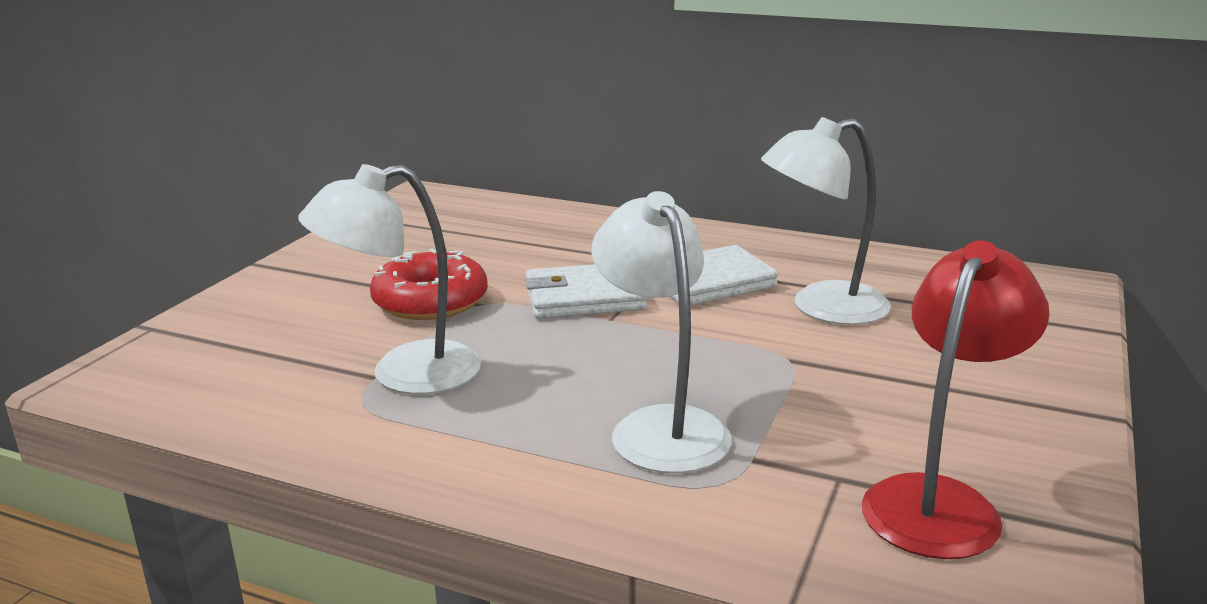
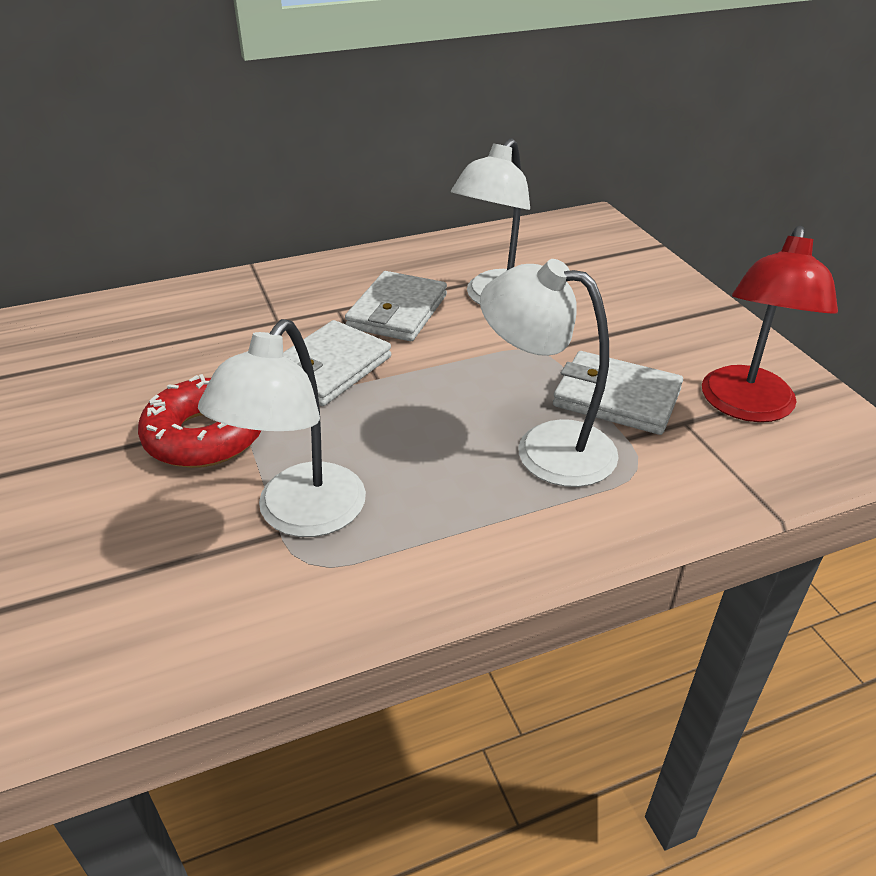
camera: 45 degrees left, 15 degrees up
(801, 426) = (616, 398): none -> white wallet
(939, 501) = (746, 407): red lamp -> red lamp turned 150 degrees counterclockwise

